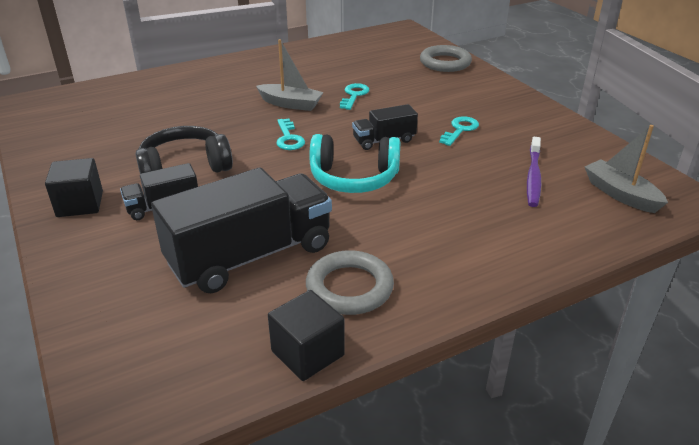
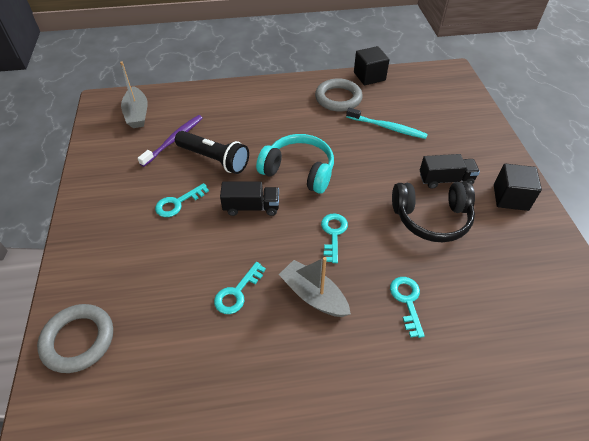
camera: 160 degrees left, 15 degrees up
(209, 114) = (407, 301): none -> turquoise key
(250, 256) = (387, 127): black truck -> turquoise toothbrush
(463, 169) = (214, 159): none -> black flashlight

